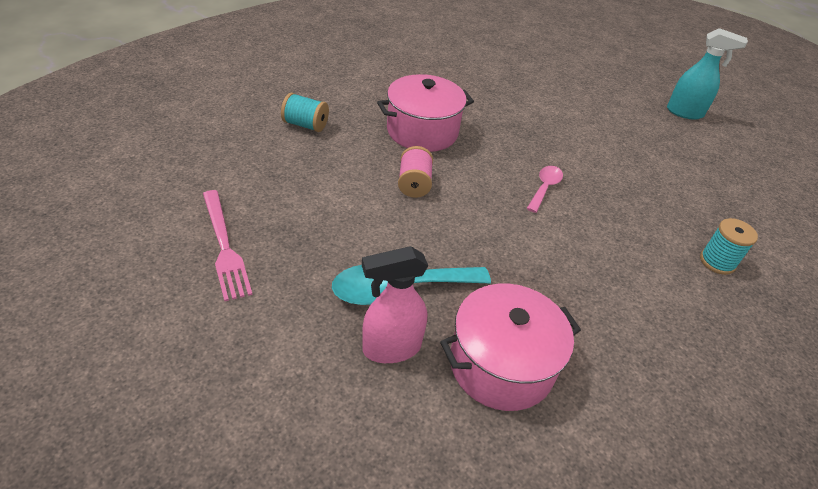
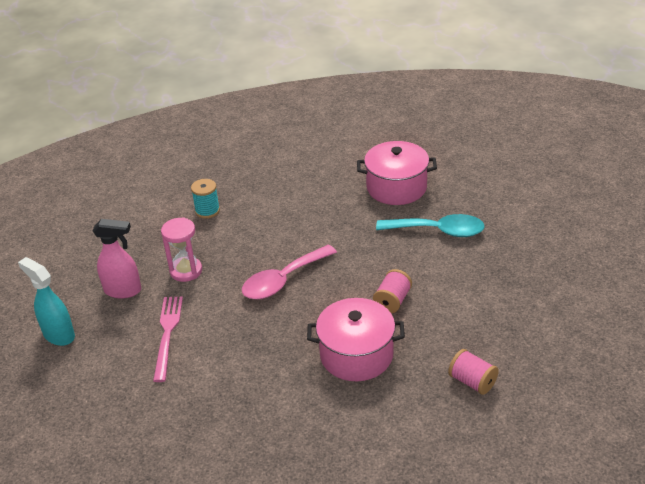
camera: 150 degrees left, 5 degrees down
(224, 246) = (553, 276): pink fork -> pink fork (167, 334)
(305, 125) = (472, 381): turquoise spool -> pink spool
(391, 348) = (455, 204): pink spray bottle -> pink spray bottle (123, 291)
(544, 188) = (283, 280): pink spoon -> pink spoon, size x1.77
(651, 182) = (186, 271): none -> pink hourglass

